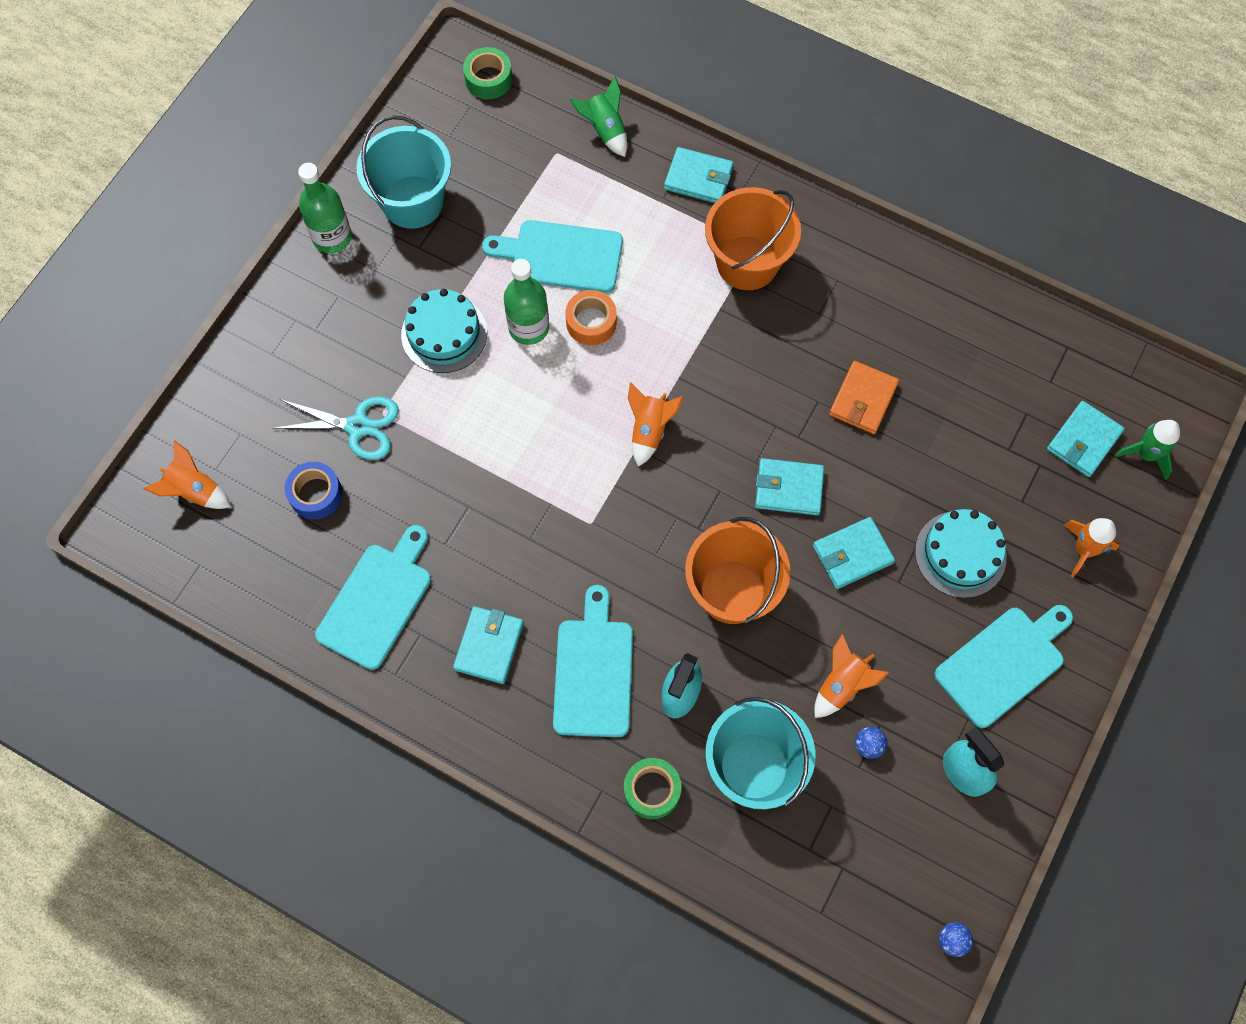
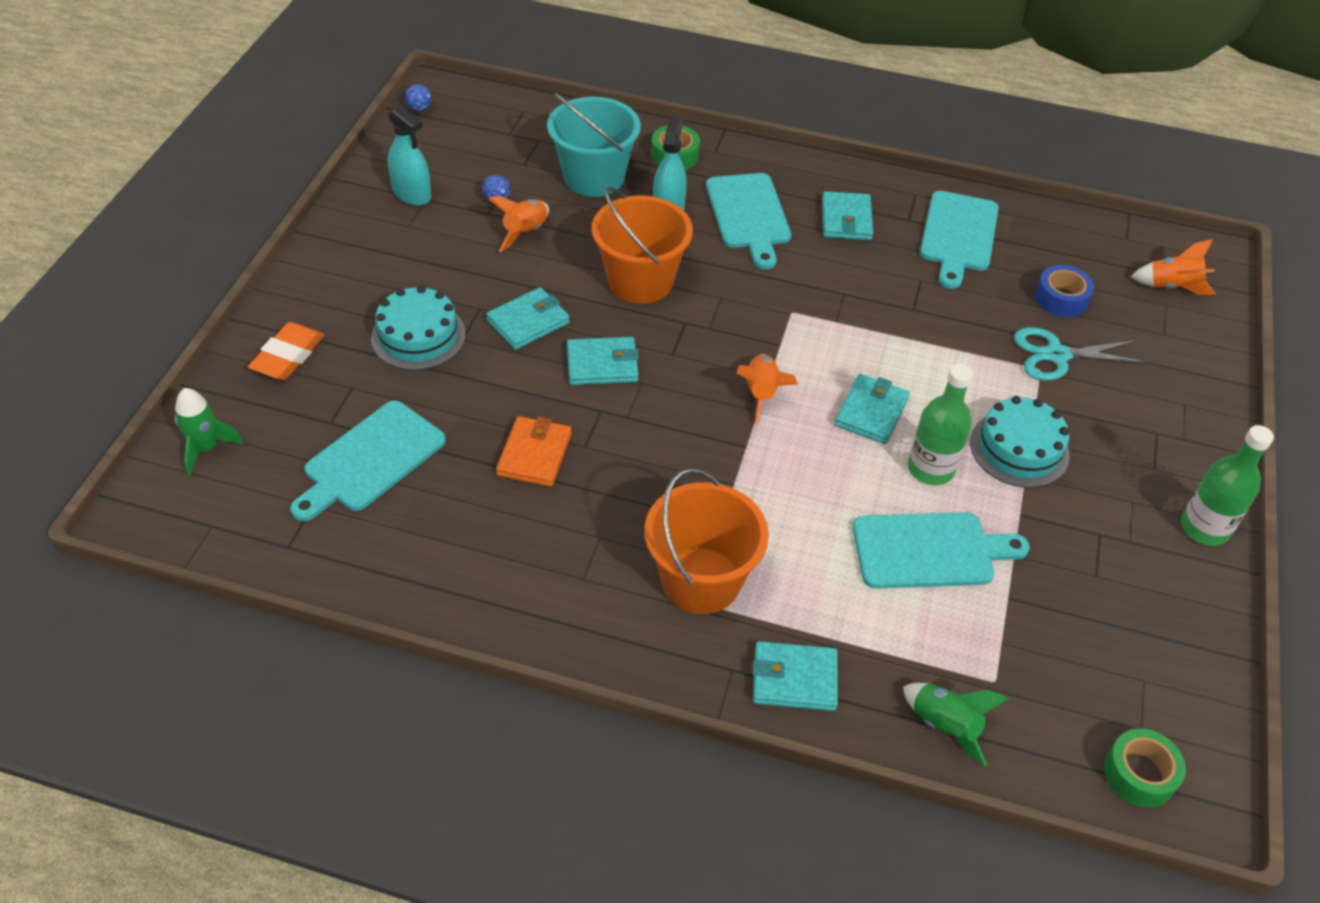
camera: 165 degrees right, 20 degrees down
(413, 202) = (1138, 584): turquoise bucket -> none
(591, 322) = (864, 485): orange tape -> none
(1003, 663) = (375, 264): turquoise cutting board -> turquoise cutting board (370, 460)
(1083, 440) = (278, 451): turquoise wallet -> turquoise wallet (871, 412)
(1084, 549) = (288, 356): orange rocket -> orange eraser

